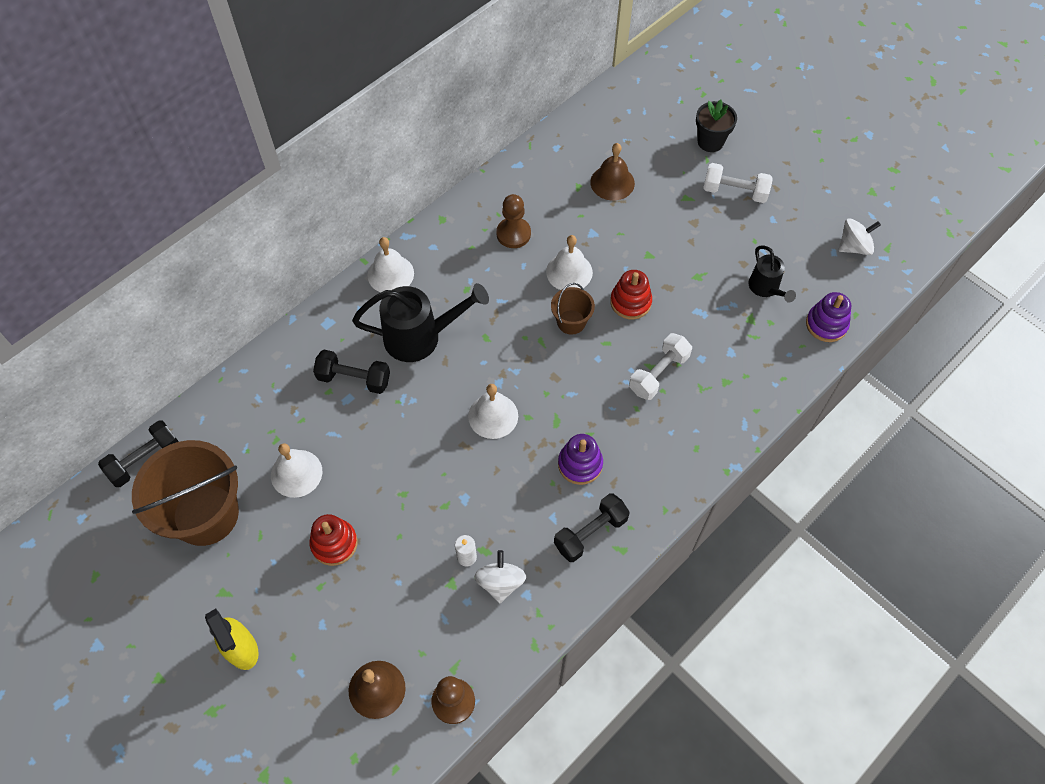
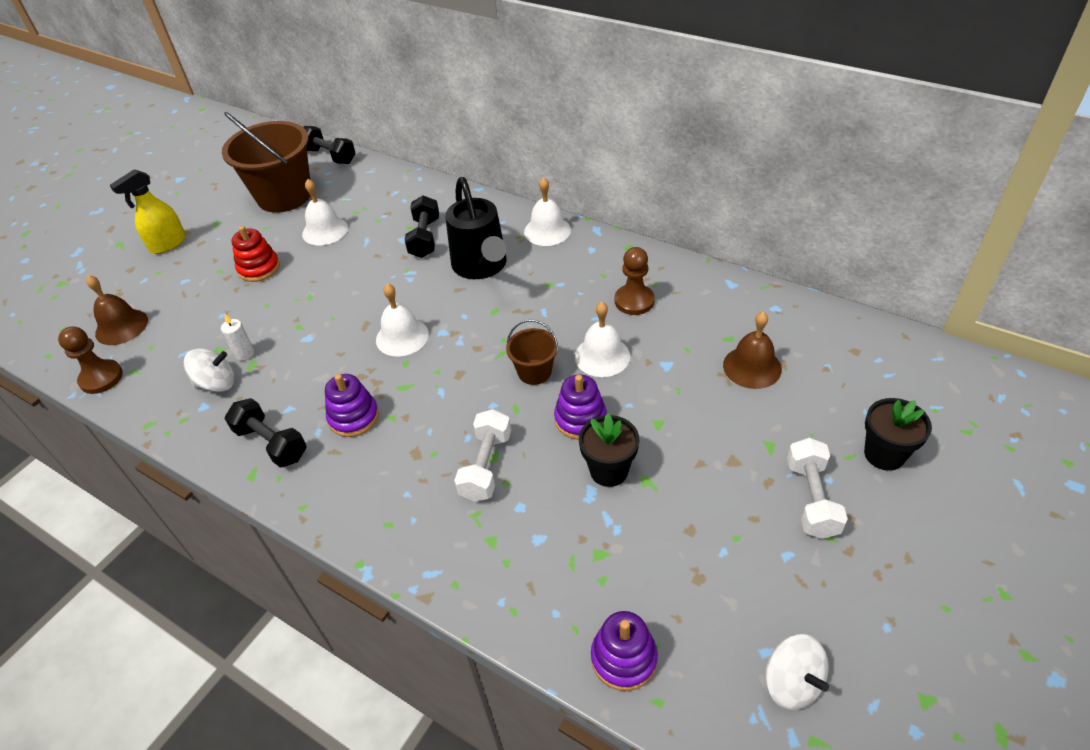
camera: 80 degrees right, 15 degrees down
(630, 302) = (580, 419): red stacking toy -> purple stacking toy
(658, 373) = (486, 466): white dumbbell -> white dumbbell turned 75 degrees clockwise
(683, 296) = (609, 470): none -> black flower pot
(766, 288) = (658, 565): black watering can -> none

